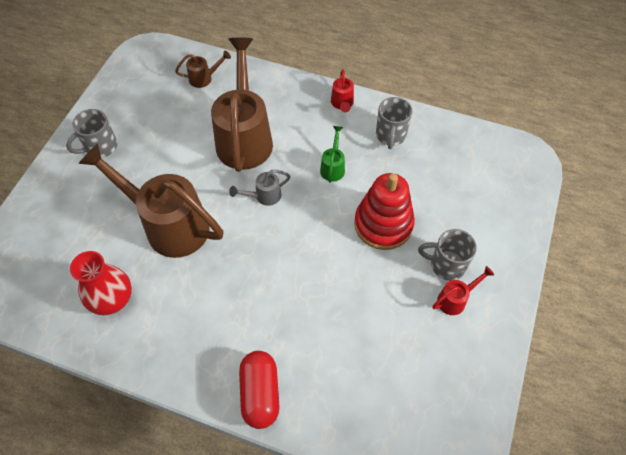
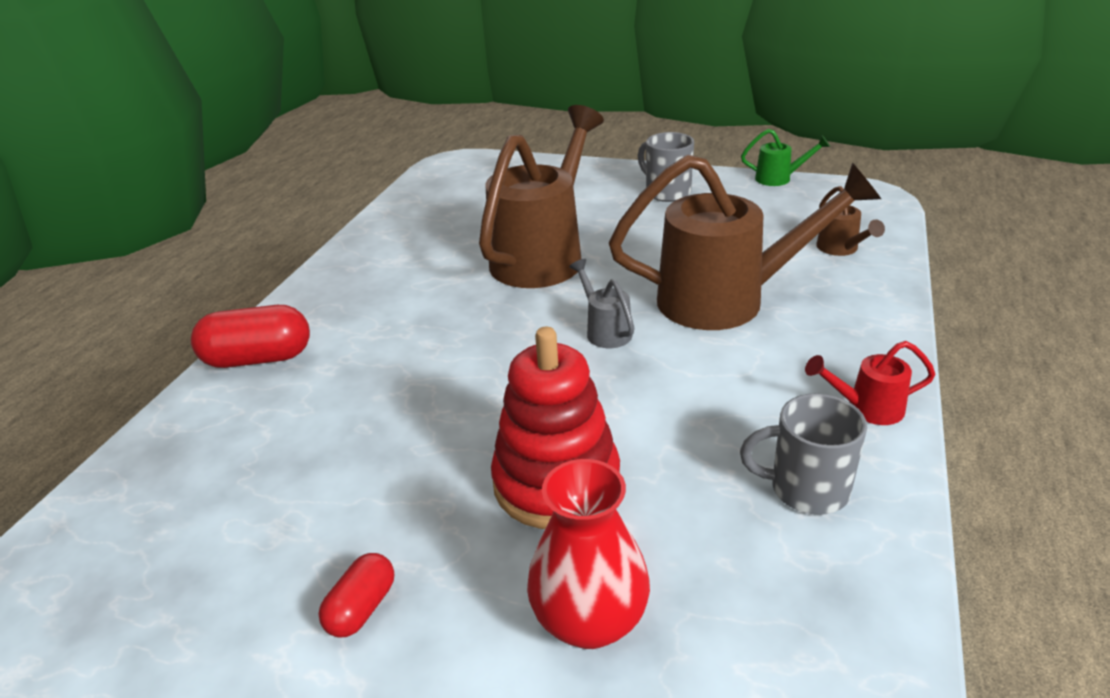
camera: 90 degrees right, 25 degrees down
(112, 299) = (430, 233): red vase -> red vase (590, 620)
(333, 167) = (689, 405): green watering can -> green watering can (779, 178)
(446, 265) = (451, 593): grey mug -> none
(455, 299) = (362, 608): red watering can -> red capsule

